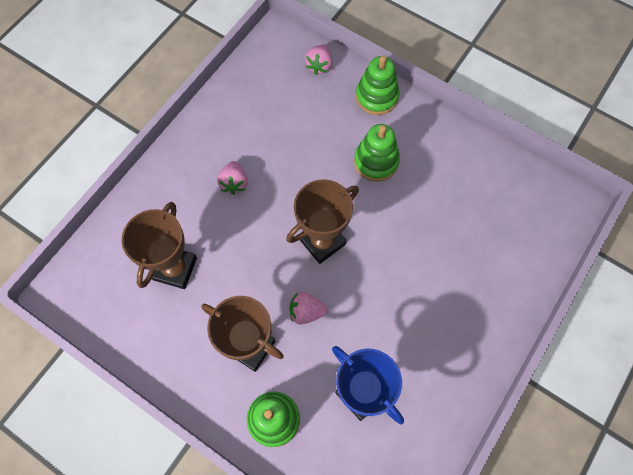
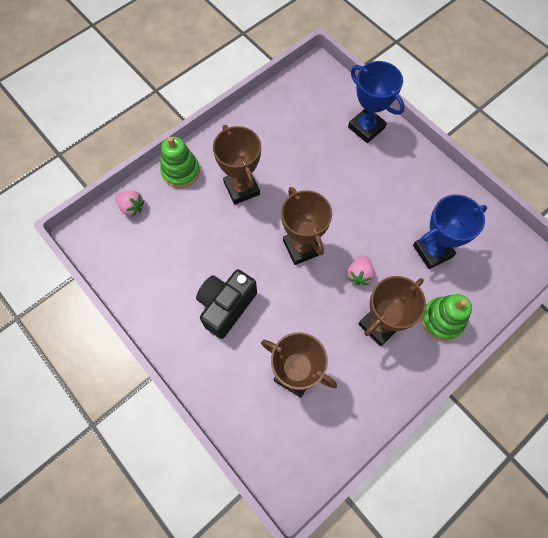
camera: 75 degrees left, 0 degrees up
(234, 183) = (226, 306): pink strawberry -> black camera
(376, 161) = (242, 188): green stacking toy -> brown trophy
(510, 280) = (366, 127): none -> blue trophy

